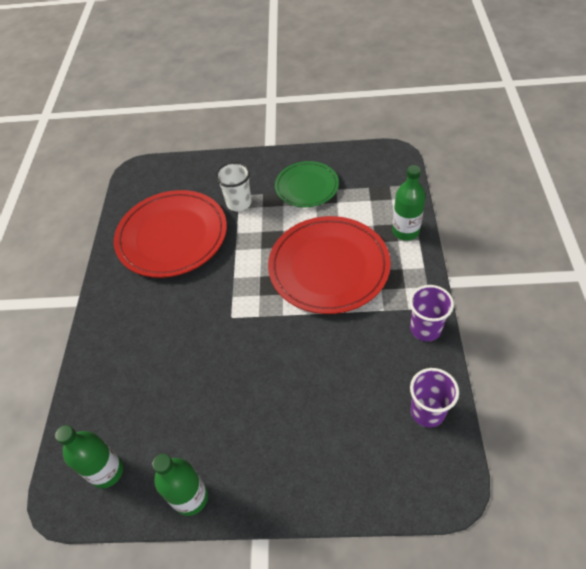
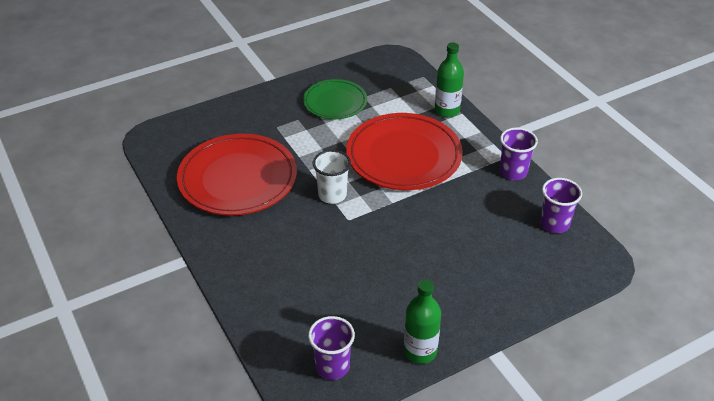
camera: 35 degrees left, 10 degrees down
(107, 471) = (332, 366): green bottle -> purple cup
(239, 203) = (281, 133): white cup -> white cup (332, 195)

